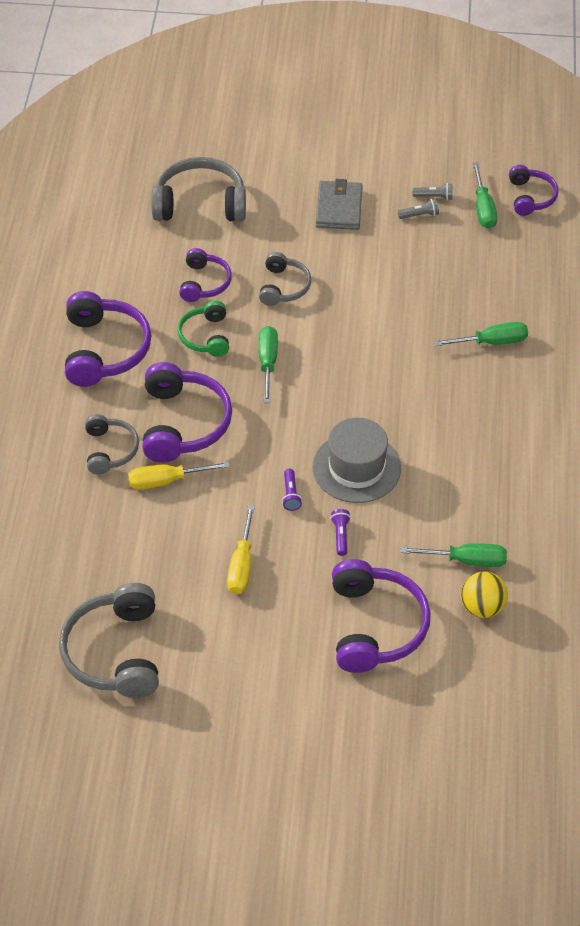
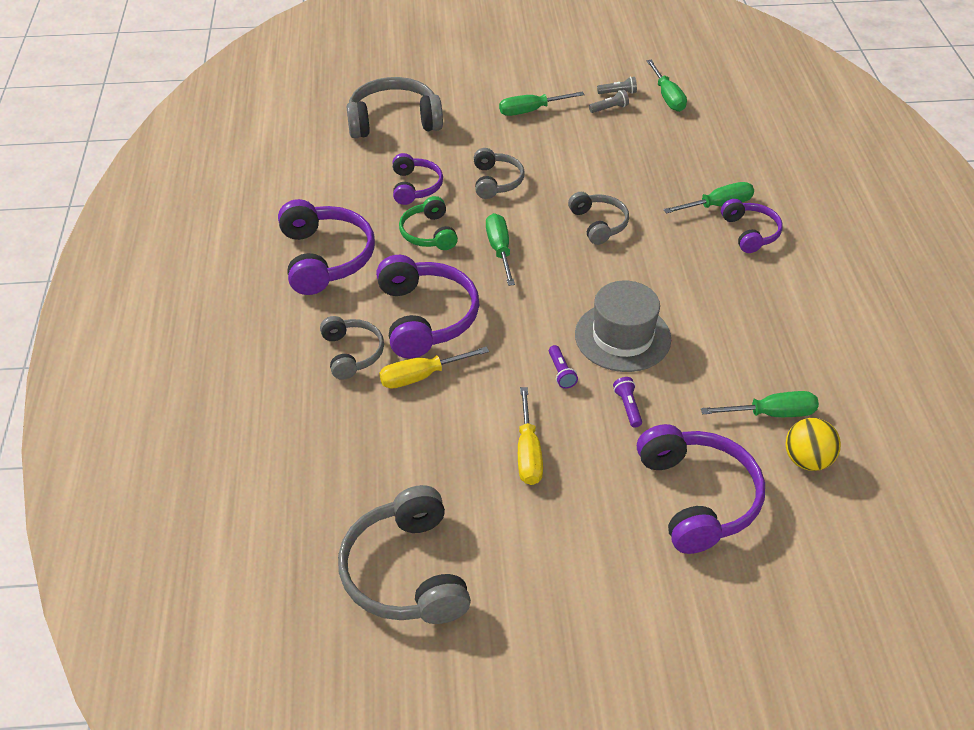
camera: 10 degrees left, 5 degrees down
(339, 208) = (530, 111): grey wallet -> green screwdriver
(369, 347) = (599, 224): none -> grey headphones
(531, 197) = (708, 83): purple headphones -> purple headphones (750, 232)

